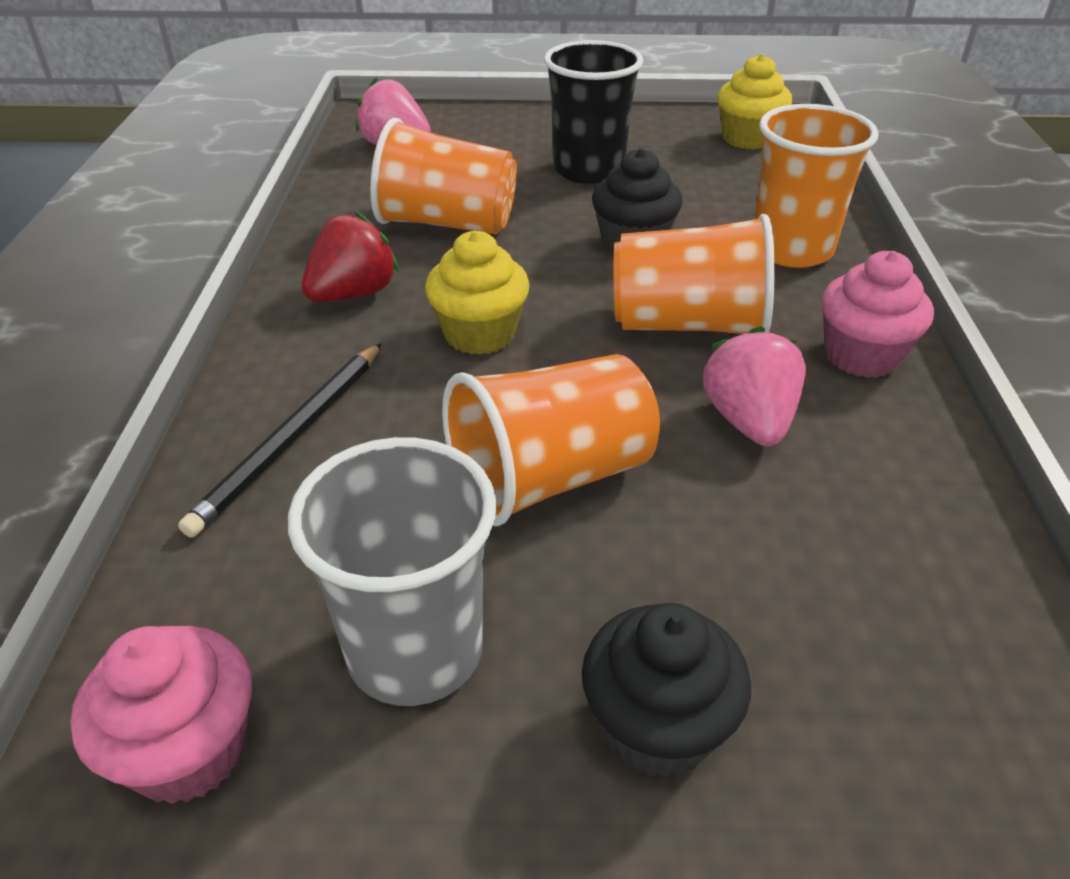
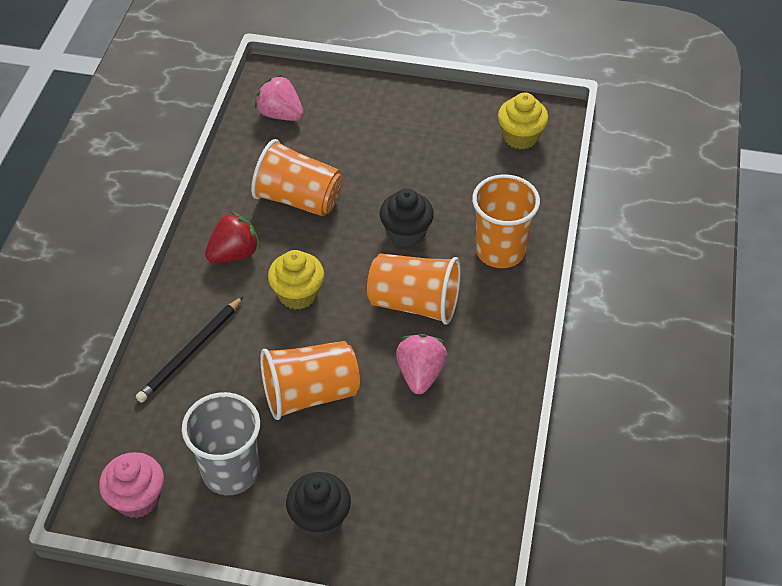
camera: 10 degrees right, 10 degrees up
(588, 170) = (401, 158): black cup -> none
(861, 356) = (500, 339): pink cupcake -> none

